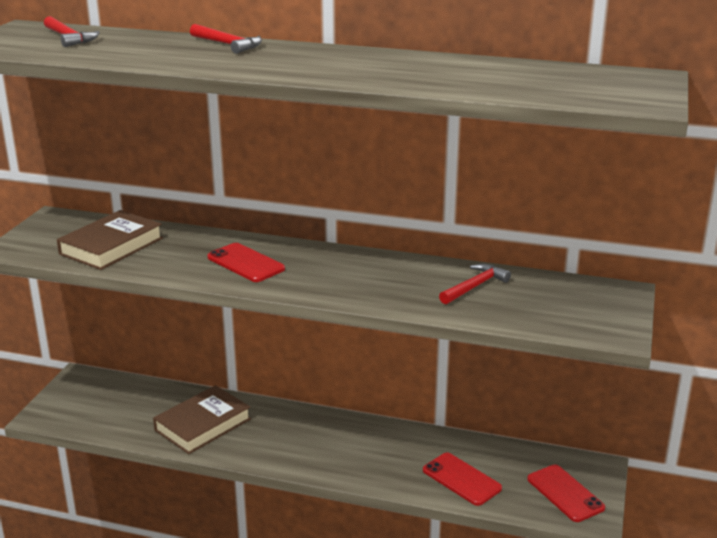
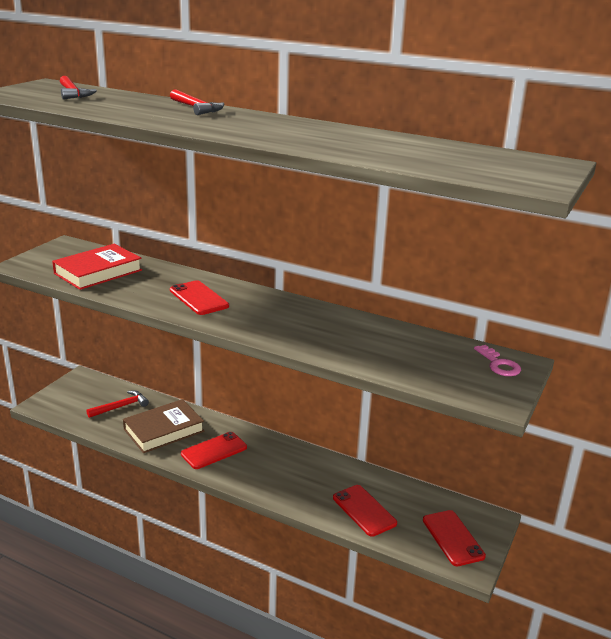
camera: 10 degrees right, 0 degrees up
(111, 246) = (98, 272): brown book -> red book
(270, 439) = (214, 451): none -> red phone
(474, 286) = (386, 341): red hammer -> red hammer (120, 407)
(601, 296) = (499, 364): none -> pink key

